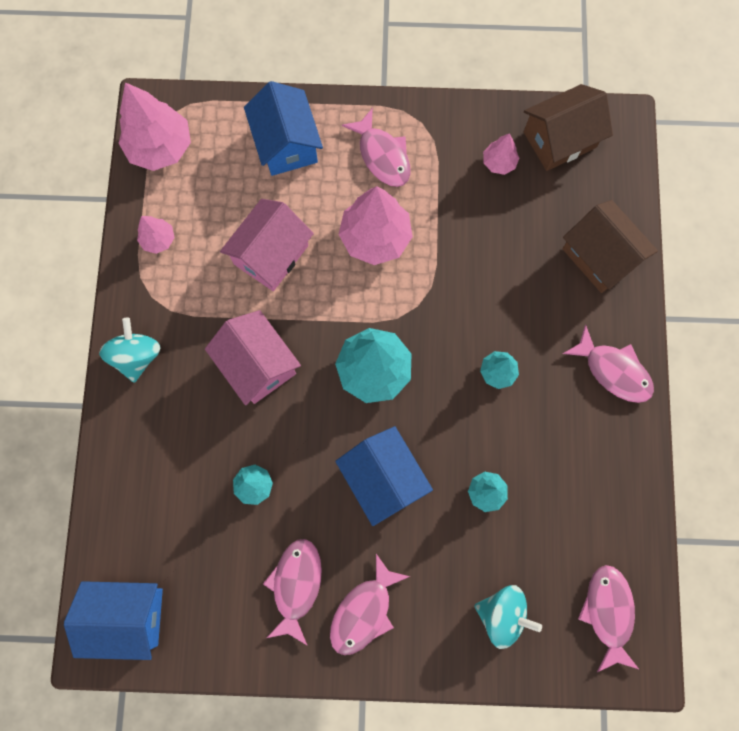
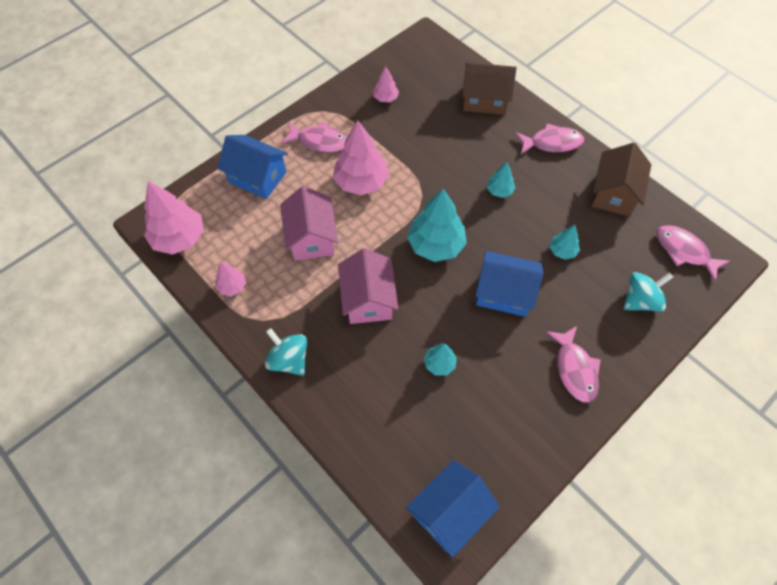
camera: 45 degrees left, 15 degrees down
(258, 364) = (368, 299): pink house -> pink house turned 75 degrees clockwise
(296, 585) = (524, 393): pink fish -> none
(559, 140) = (404, 66): brown house -> brown house (613, 194)

